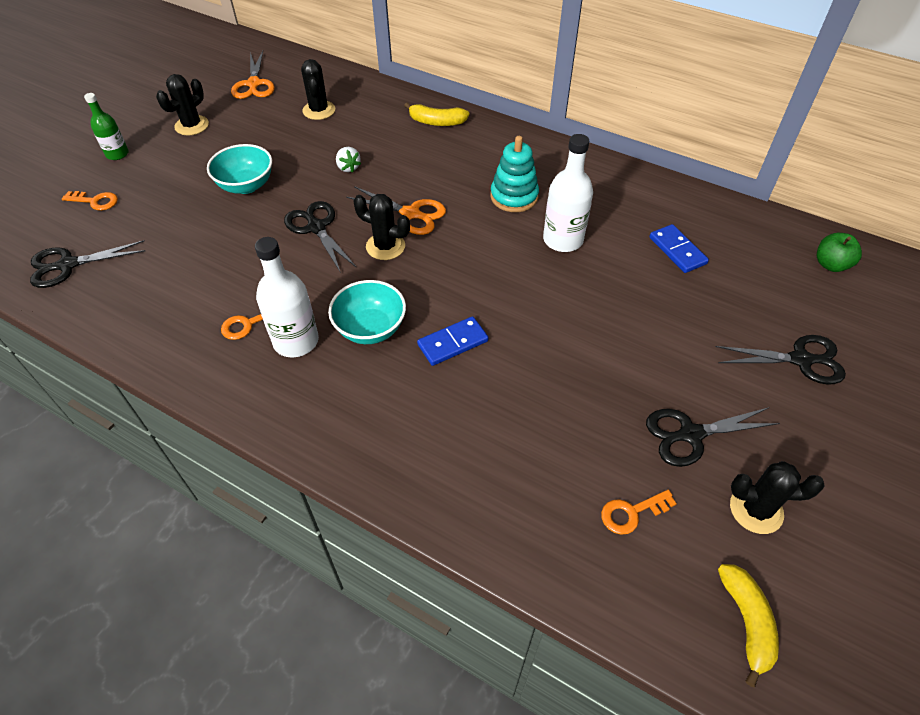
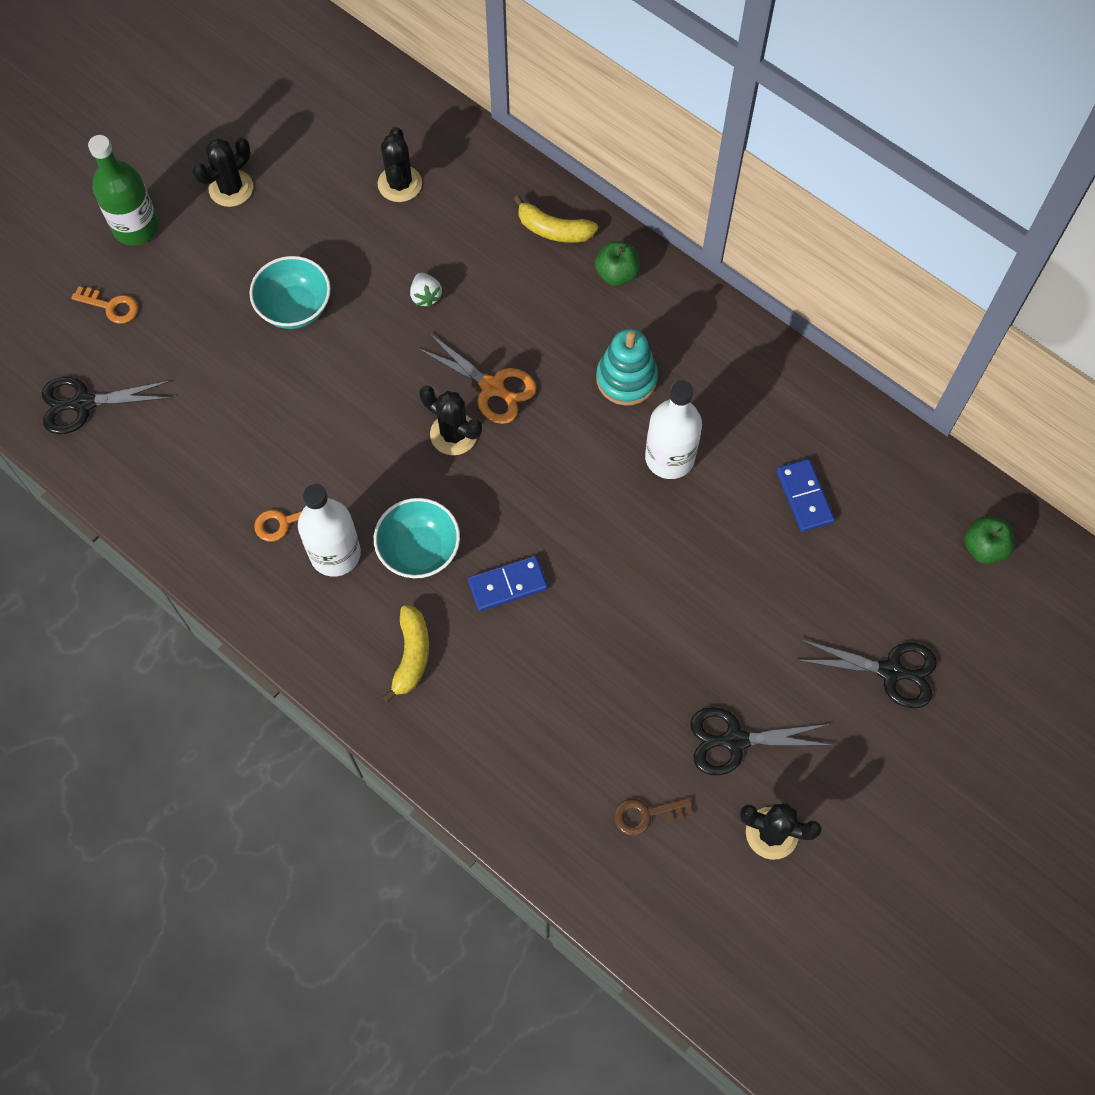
camera: 10 degrees right, 15 degrees up
(117, 154) = (136, 227): green bottle -> green bottle, size x1.62
(254, 84) = (317, 117): orange scissors -> none
(316, 227) = (375, 391): black scissors -> none
(489, 140) = (616, 274): none -> green apple
(632, 513) = (646, 814): orange key -> brown key
(746, 622) = (720, 938): yellow banana -> yellow banana (411, 655)

